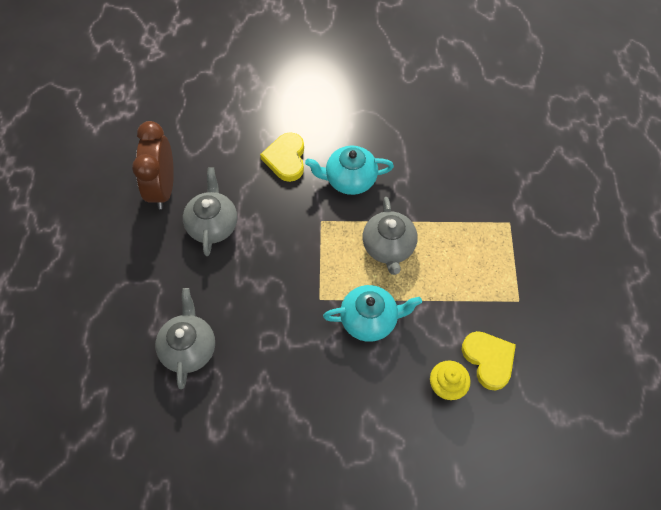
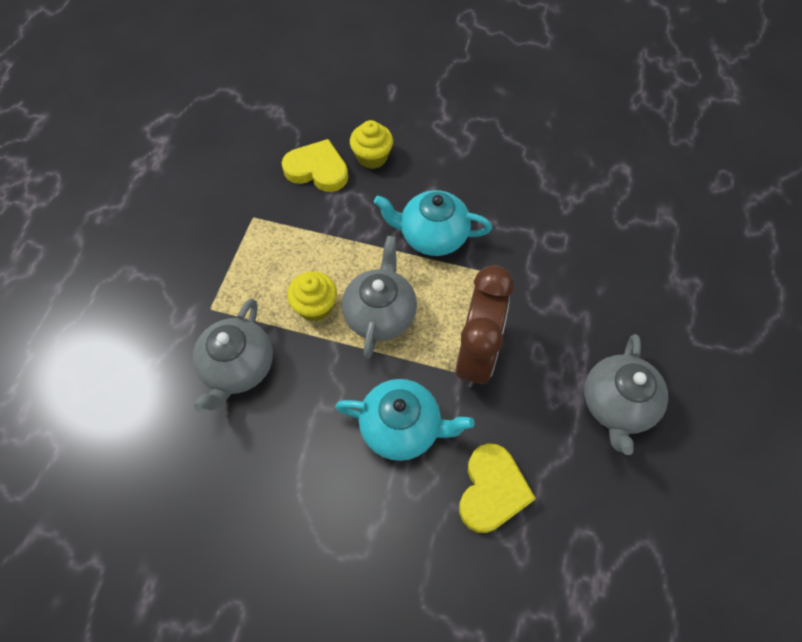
camera: 165 degrees left, 0 degrees up
(163, 188) = (694, 487): brown clock -> brown clock (476, 354)
(189, 348) = (651, 253): grey teapot -> grey teapot (238, 367)
(437, 241) = (315, 306): none -> yellow cupcake
(488, 360) = (317, 170): yellow heart -> yellow heart turned 120 degrees clockwise

